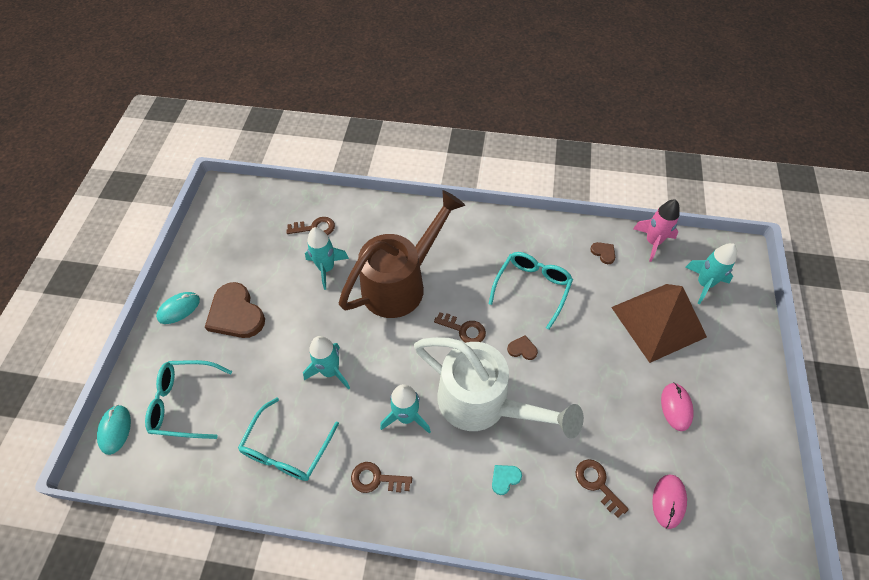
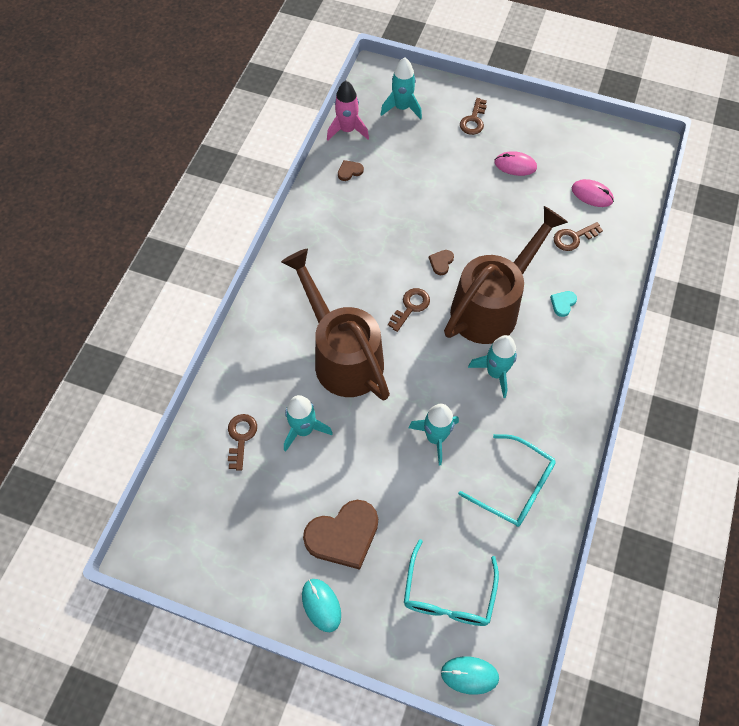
camera: 80 degrees left, 5 degrees up
(376, 479) = (553, 407): brown key -> brown key (473, 120)
(483, 404) = (492, 306): white watering can -> brown watering can
(505, 478) = (563, 303): turquoise heart -> turquoise heart turned 60 degrees clockwise
(532, 288) = (376, 239): turquoise glasses -> none
(658, 322) = (433, 152): brown pyramid -> none

